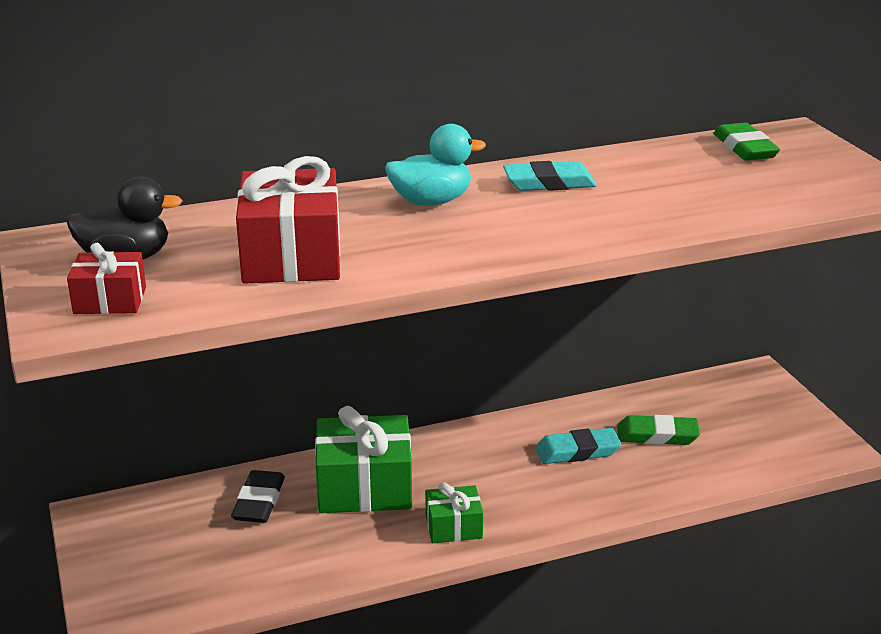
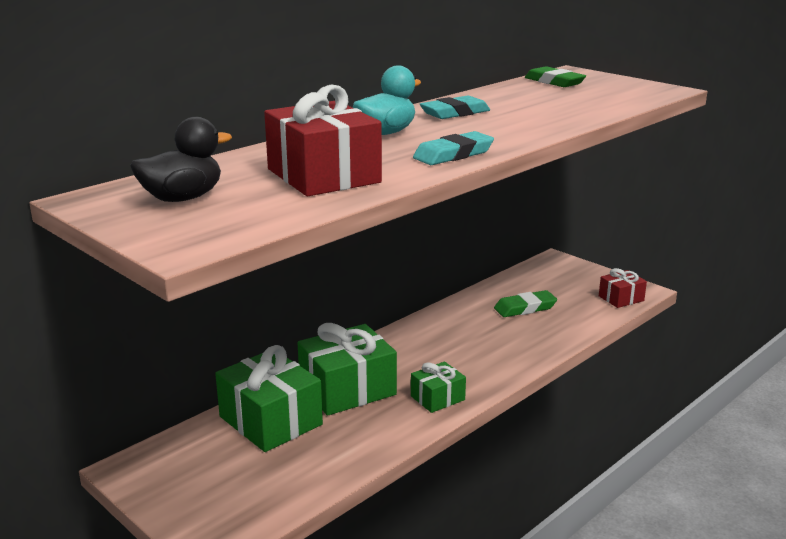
camera: 25 degrees left, 5 degrees down
(110, 300) = (205, 224): red gift -> red gift (621, 298)
(259, 502) = (270, 420): black eraser -> green gift
(577, 451) = (481, 329): turquoise eraser -> turquoise eraser (453, 154)

